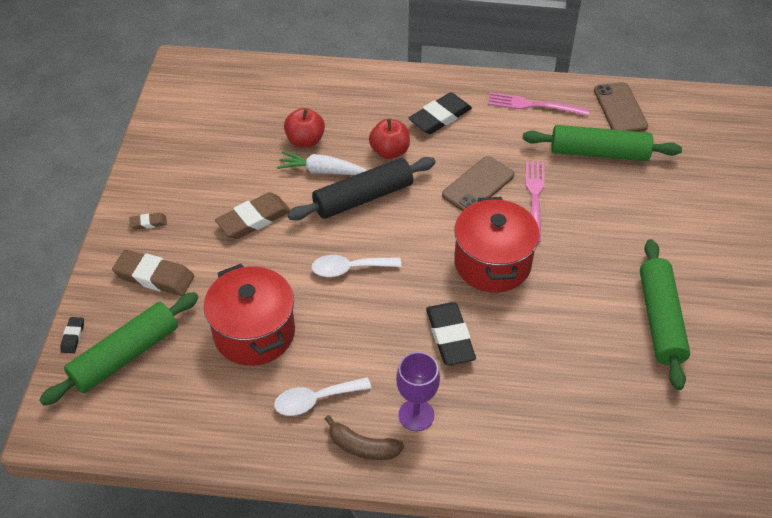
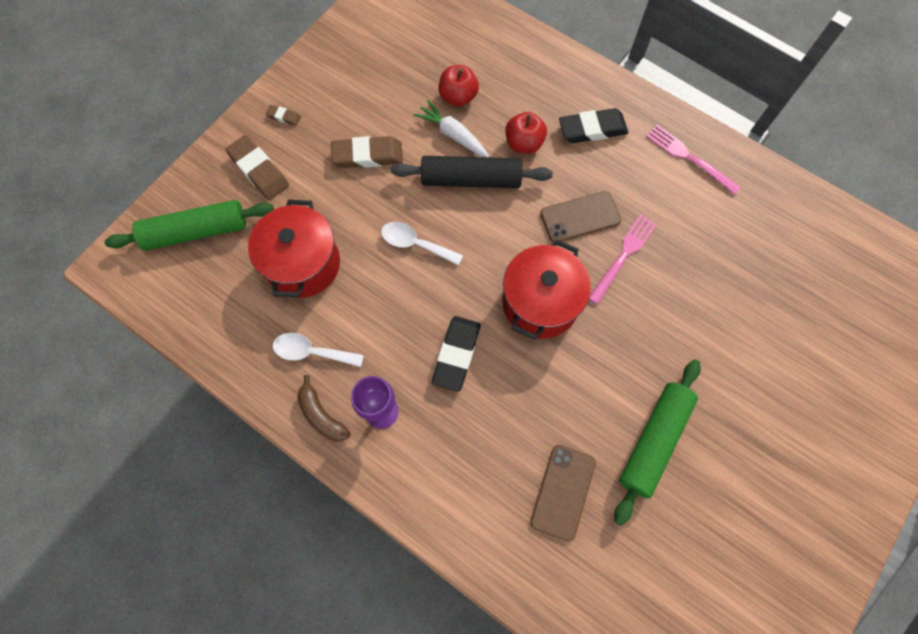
camera: 30 degrees right, 20 degrees up
(73, 336) = (169, 194): black eraser -> none
(599, 153) = (717, 239): green rolling pin -> none
(620, 108) = (772, 201): brown phone -> brown phone (562, 492)

